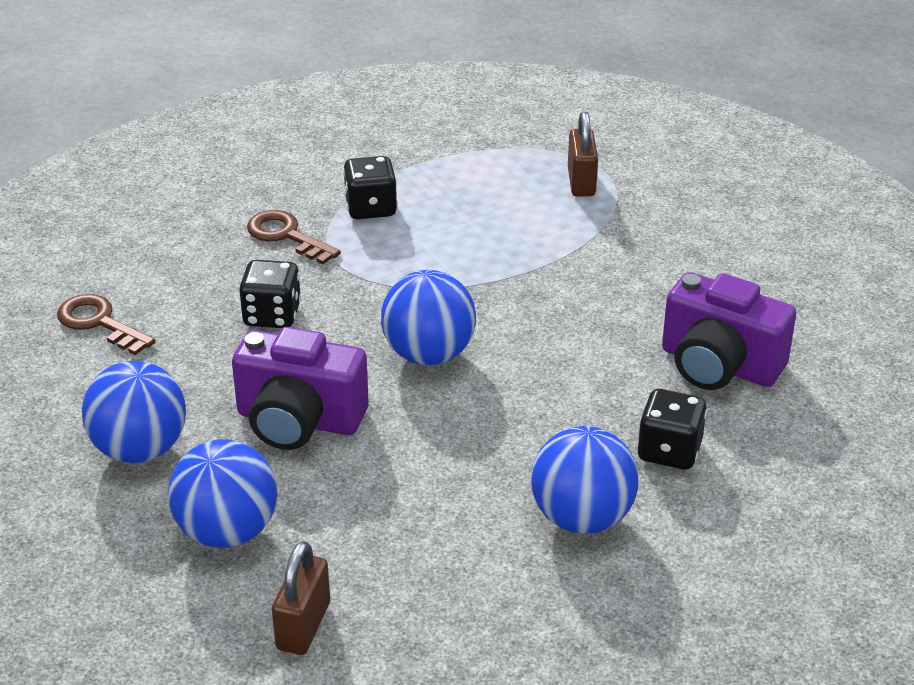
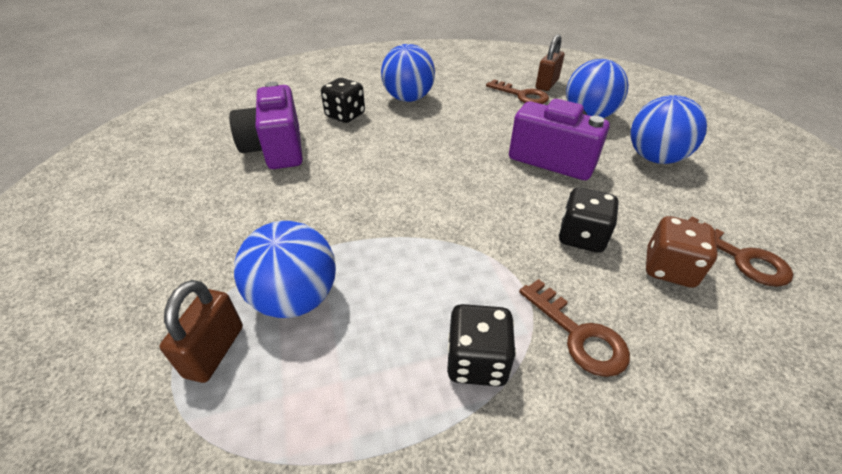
camera: 165 degrees left, 5 degrees up
(184, 299) = (669, 269): none -> brown dice
(357, 573) = (522, 95): none -> brown key
(428, 354) = (459, 185): blue ball -> blue ball (296, 299)
(719, 365) = (276, 149): purple camera -> purple camera turned 150 degrees counterclockwise

